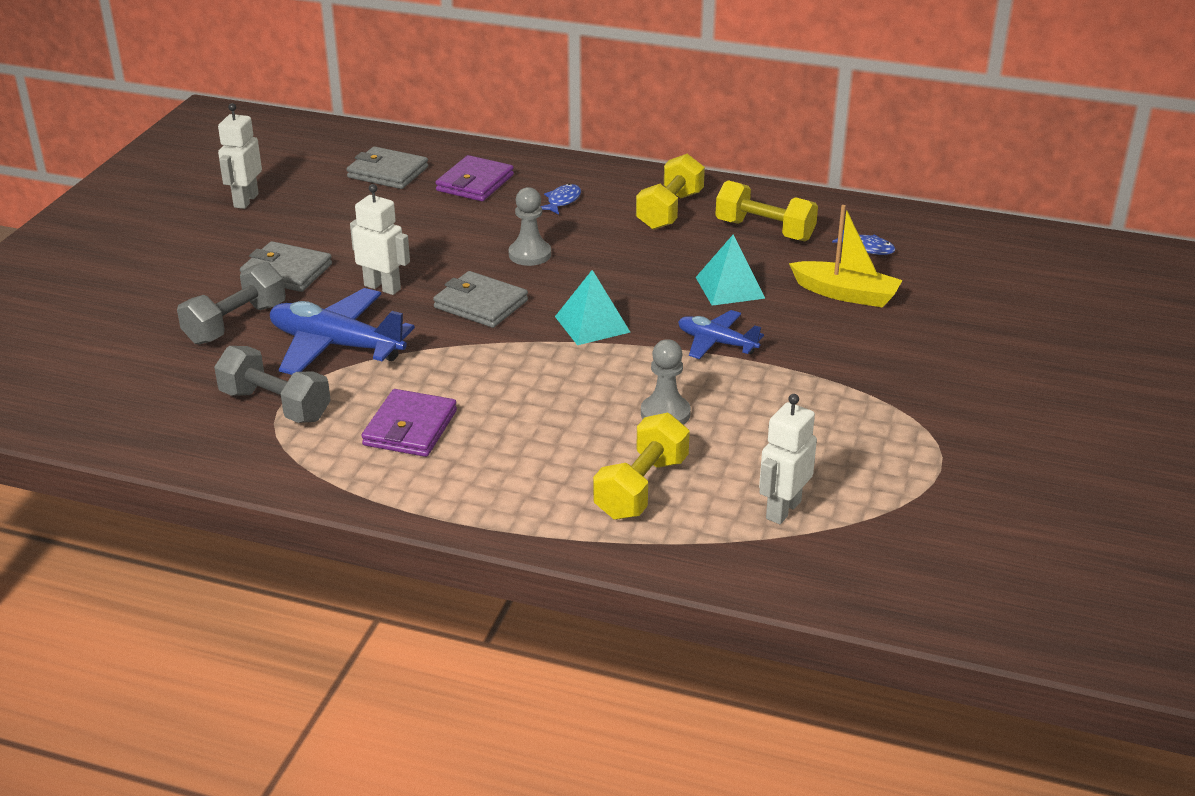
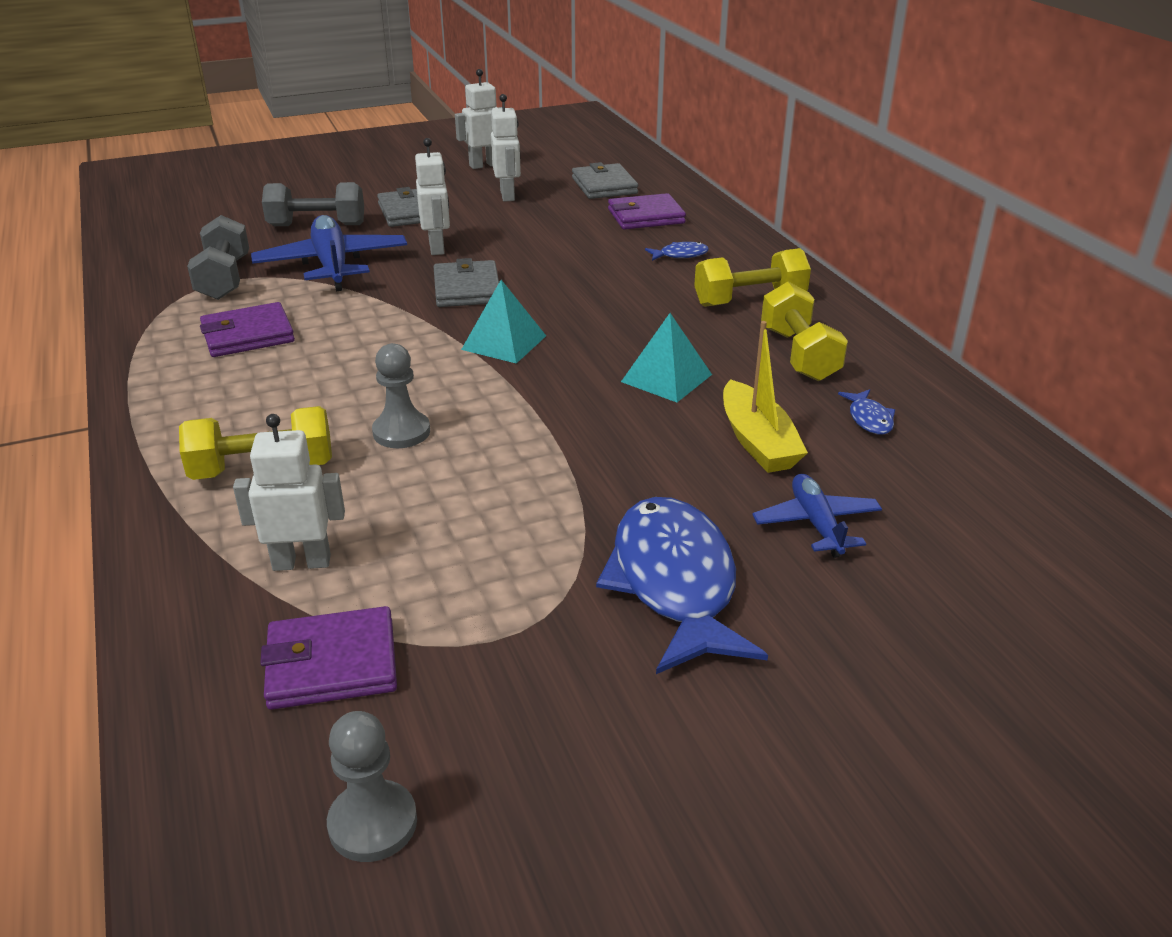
camera: 50 degrees right, 0 degrees up
(331, 217) = (508, 195): none -> white robot
(530, 254) = (573, 276): grey pawn -> grey pawn (373, 823)
(716, 343) = (558, 409): blue plane -> blue plane (816, 524)
(904, 534) = (332, 664): none -> purple wallet
(954, 387) = (674, 583): none -> blue fish

